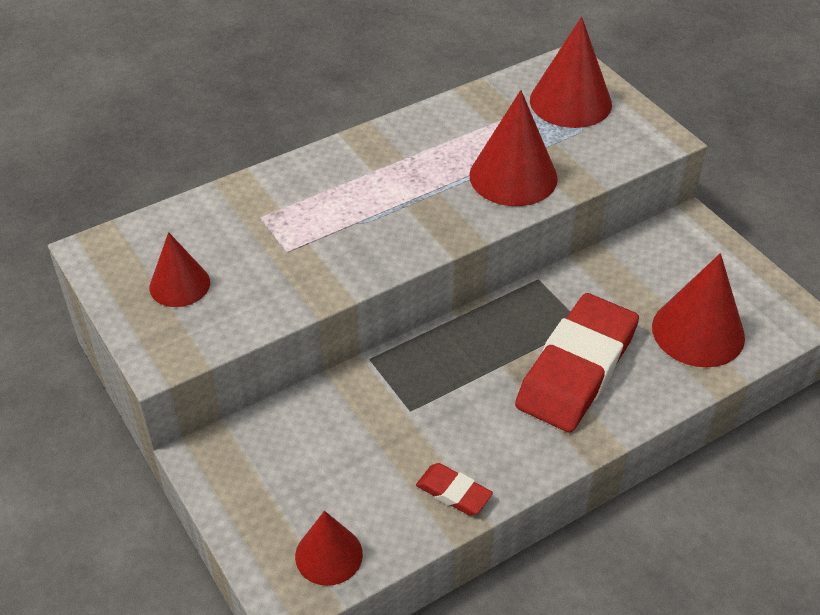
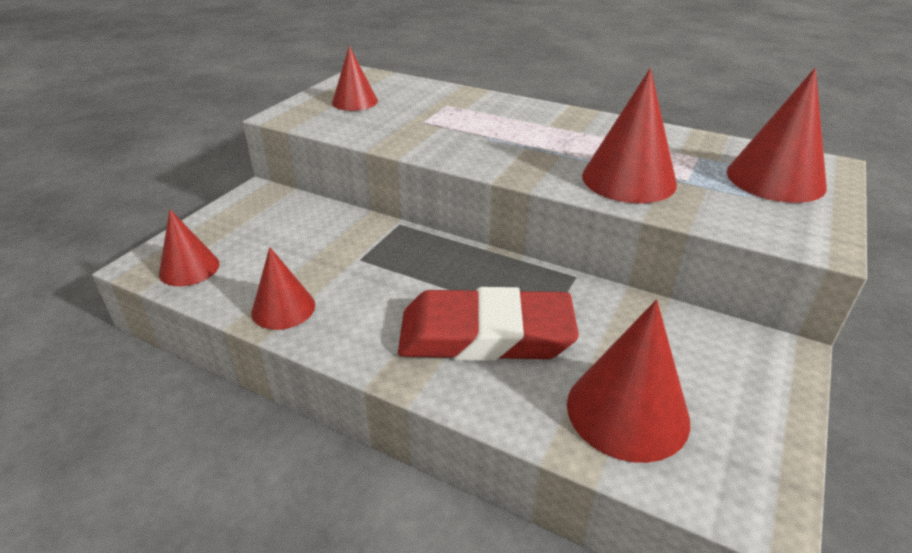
camera: 60 degrees right, 10 degrees down
(453, 492) = (283, 308): red eraser -> red cone

